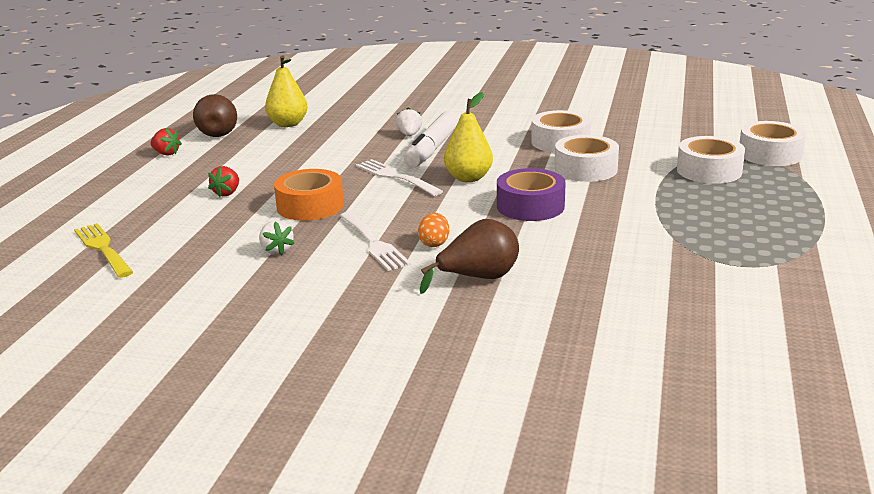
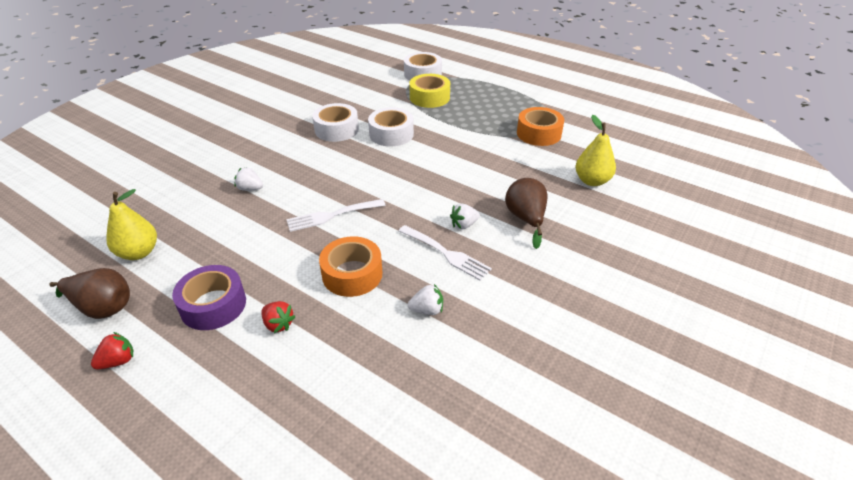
camera: 70 degrees left, 15 degrees up
(103, 249) = (344, 443): yellow fork -> none
(373, 243) = (446, 253): white fork -> white fork turned 45 degrees clockwise
(432, 149) = (292, 185): white marker -> none
(434, 243) = (464, 225): orange egg -> white strawberry
(468, 178) = (364, 183): yellow pear -> yellow pear (592, 181)
(530, 206) = (432, 170): purple tape -> purple tape (213, 305)
(709, 171) = (429, 97): white tape -> yellow tape
(710, 257) = (538, 133): none -> orange tape

